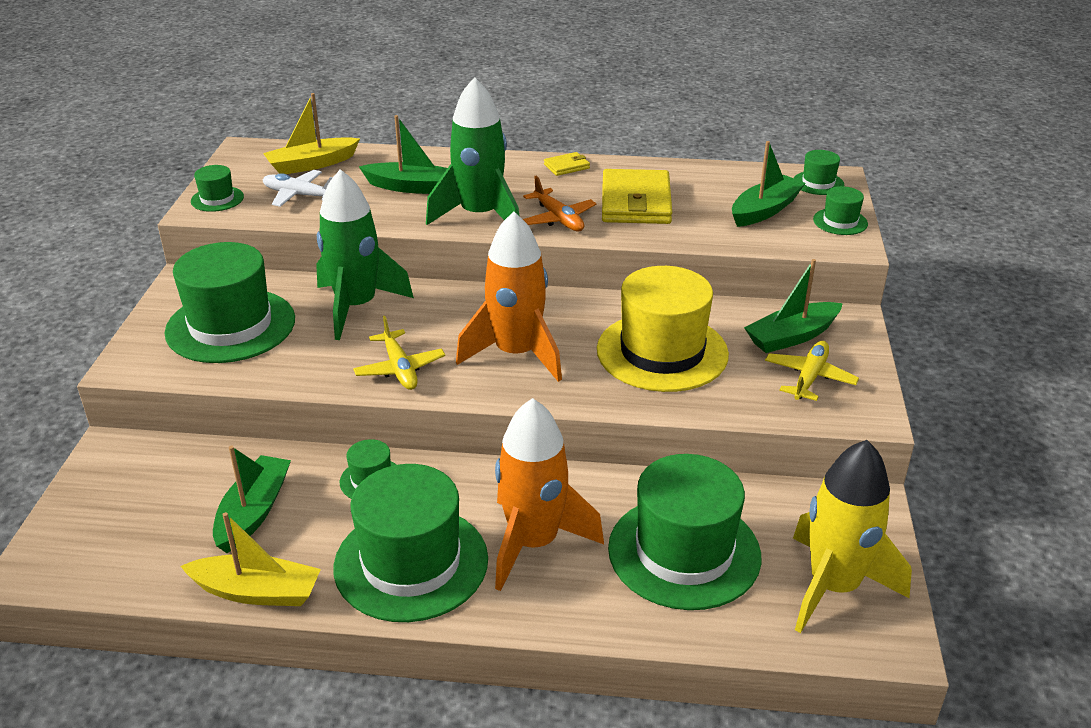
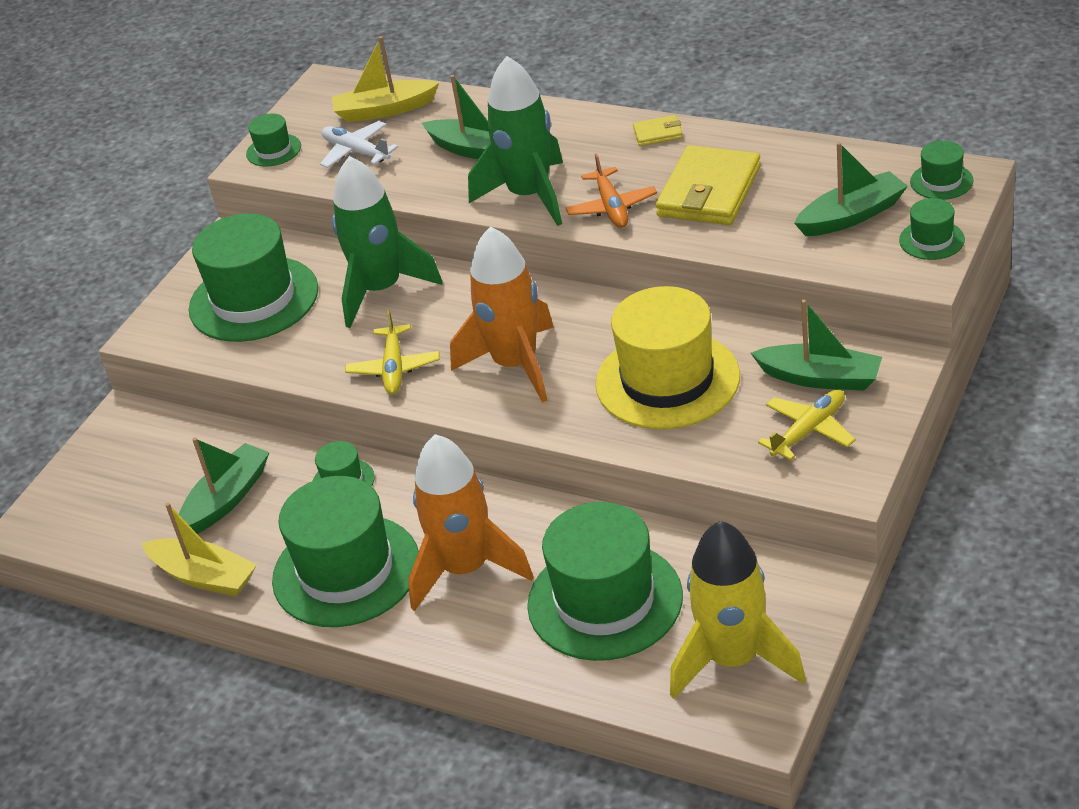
camera: 25 degrees right, 5 degrees up
(792, 337) = (820, 378): green boat -> green boat turned 150 degrees counterclockwise

